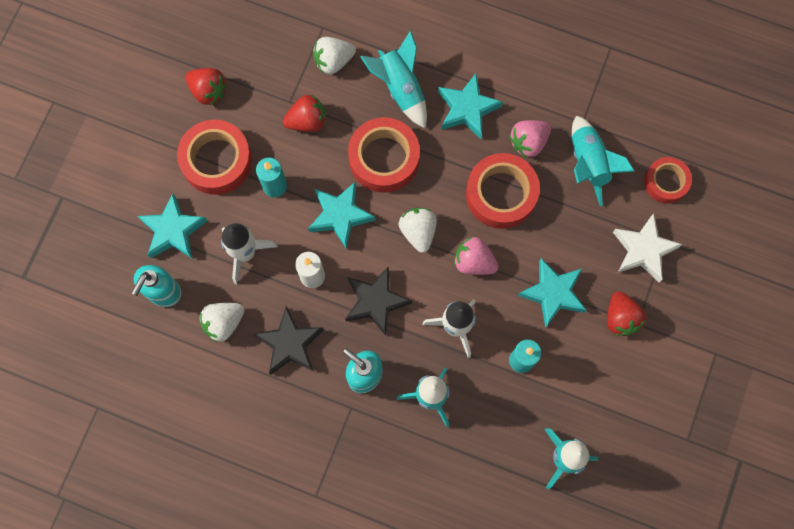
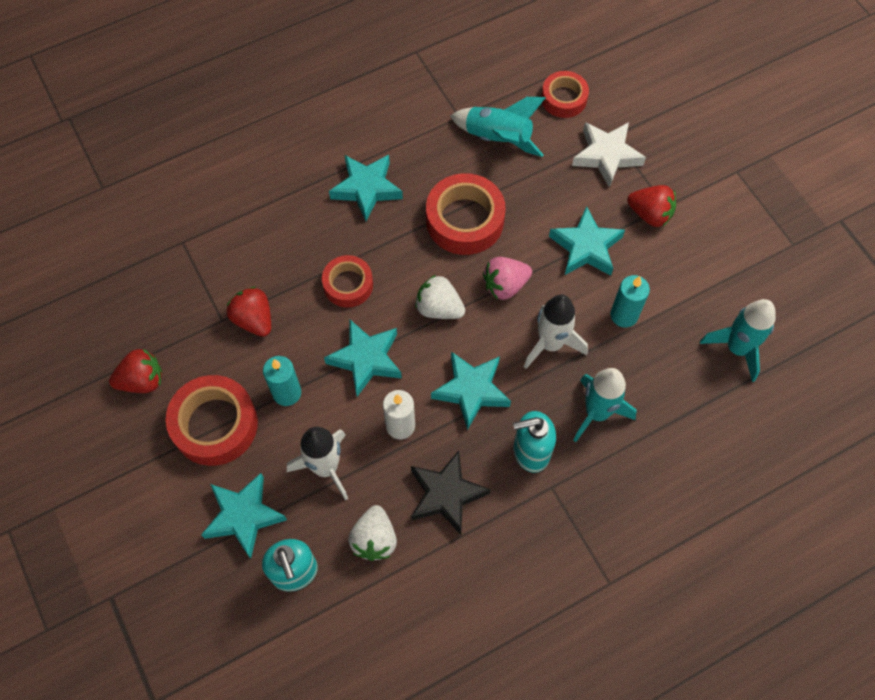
camera: 50 degrees left, 10 degrees down
(307, 121) = (254, 320): red strawberry -> red strawberry turned 60 degrees counterclockwise
(333, 61) = (221, 257): white strawberry -> none
(376, 302) = (471, 390): black star -> turquoise star
(384, 158) = (348, 285): red tape -> red tape, size x0.62
(400, 88) = (298, 224): turquoise rocket -> none
(528, 142) = (439, 167): pink strawberry -> none

